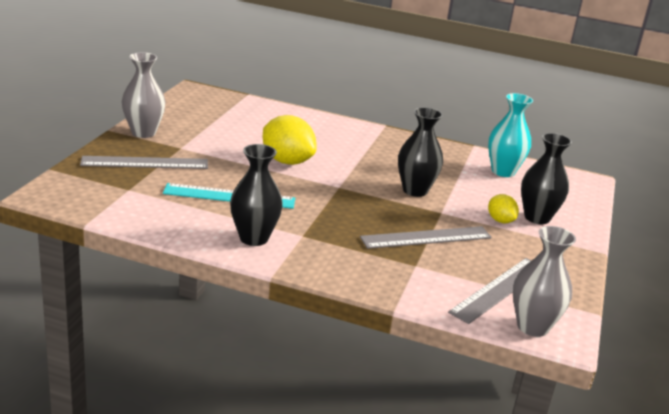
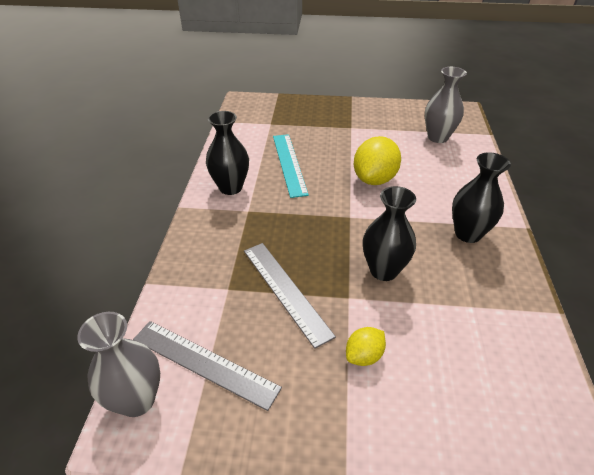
camera: 80 degrees right, 15 degrees up
(143, 133) = (360, 108): grey vase -> grey vase (437, 137)
(145, 163) = (313, 120): grey ruler -> none
(503, 171) = (508, 351): turquoise vase -> none
(537, 217) = (398, 398): black vase -> black vase (468, 234)

